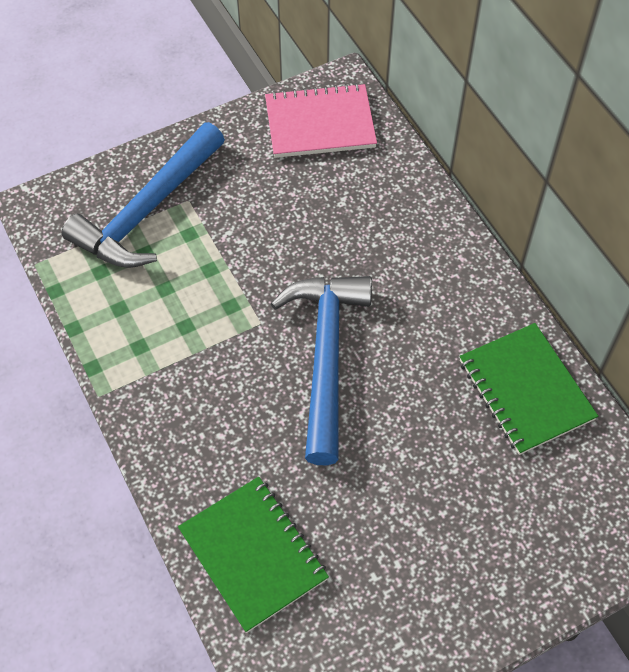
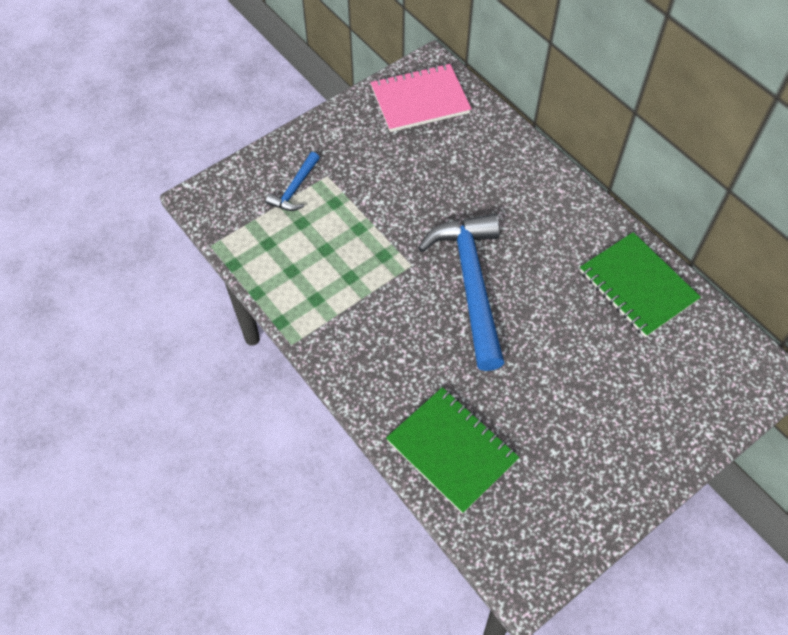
camera: 10 degrees left, 0 degrees up
(147, 211) = (295, 189): blue hammer -> blue hammer, size x0.47

